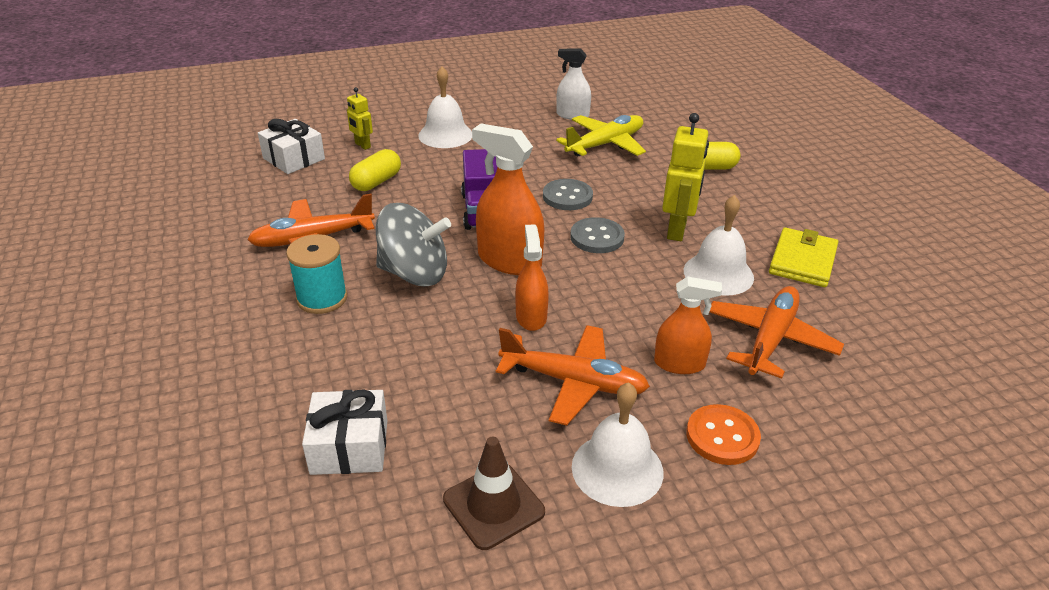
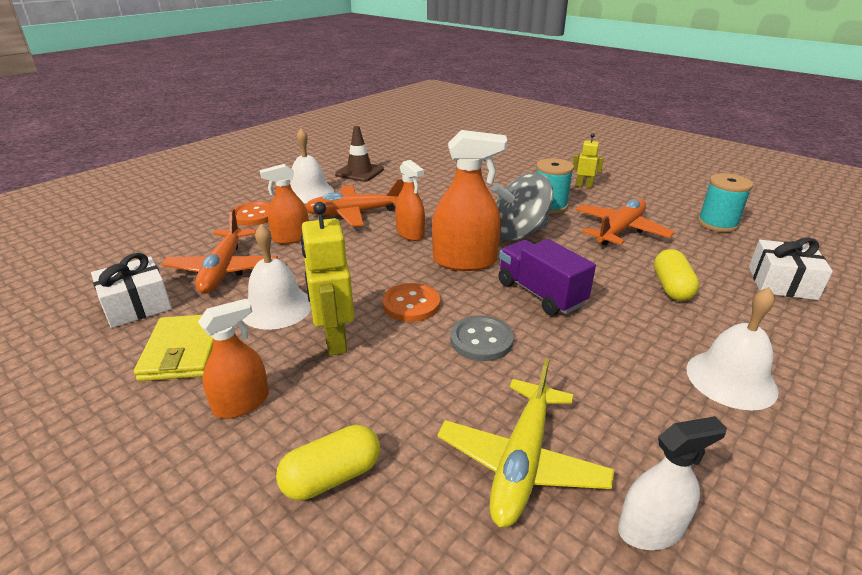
camera: 150 degrees right, 5 degrees down
(211, 213) = (717, 223): none -> turquoise spool
(349, 446) = (442, 170): white gift -> white gift (137, 305)
(362, 145) = (769, 323): yellow robot -> yellow robot (584, 186)
(597, 237) = (411, 304): grey button -> orange button
(756, 213) = (241, 403): none -> orange spray bottle

